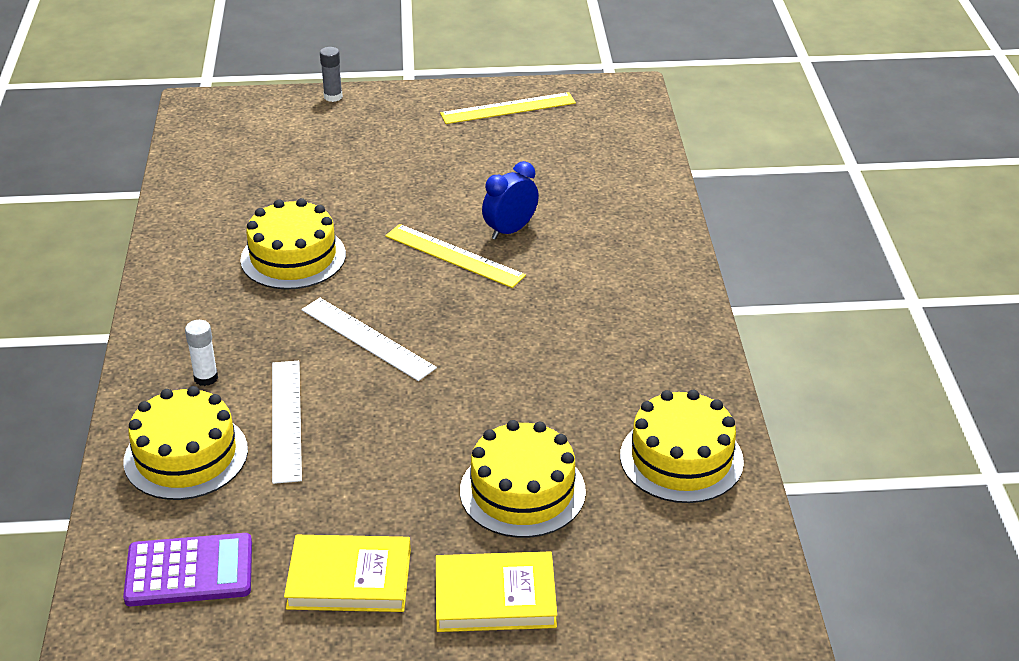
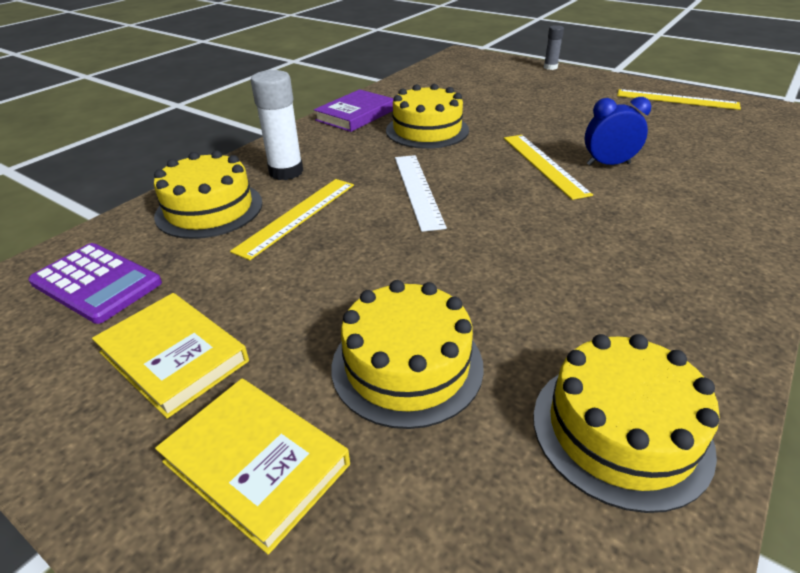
camera: 40 degrees right, 0 degrees up
(183, 267) = (355, 115): none -> purple book
(206, 378) = (286, 172): white glue stick -> white glue stick, size x1.75
(286, 420) = (297, 216): white ruler -> yellow ruler

